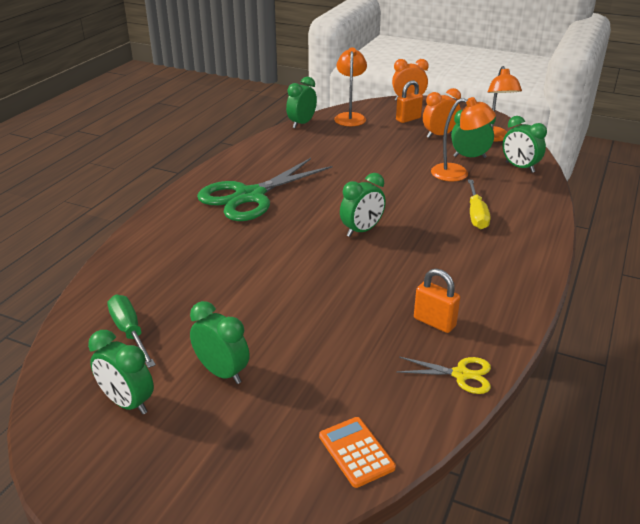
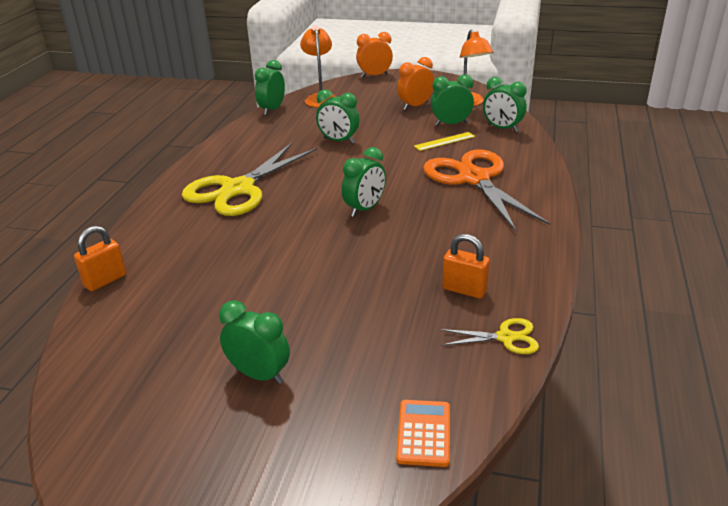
camera: 10 degrees left, 0 degrees up
(127, 403) = (163, 424): green clock -> green clock (338, 141)
(130, 332) = (145, 348): green screwdriver -> none
(250, 196) = (238, 189): green scissors -> yellow scissors
(356, 452) = (424, 433): orange calculator -> orange calculator turned 45 degrees clockwise
(408, 119) = (380, 94): orange padlock -> orange padlock (105, 280)
(458, 174) = (444, 141): orange lamp -> yellow ruler
(476, 215) = (474, 179): yellow screwdriver -> orange scissors

